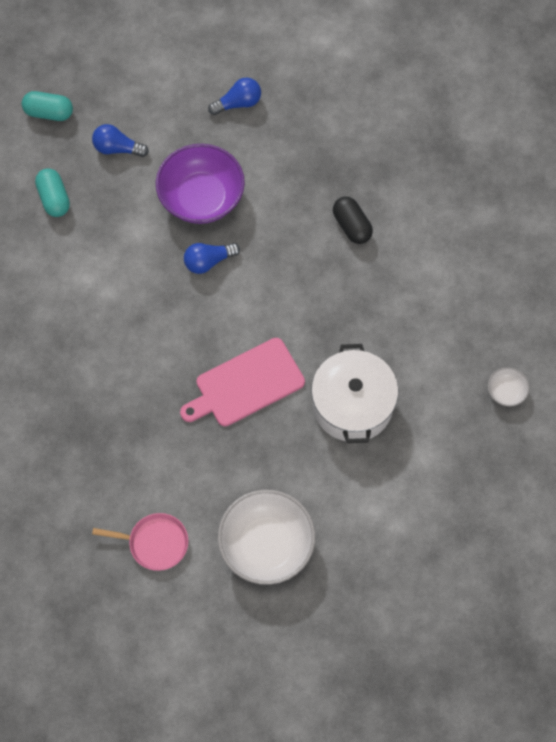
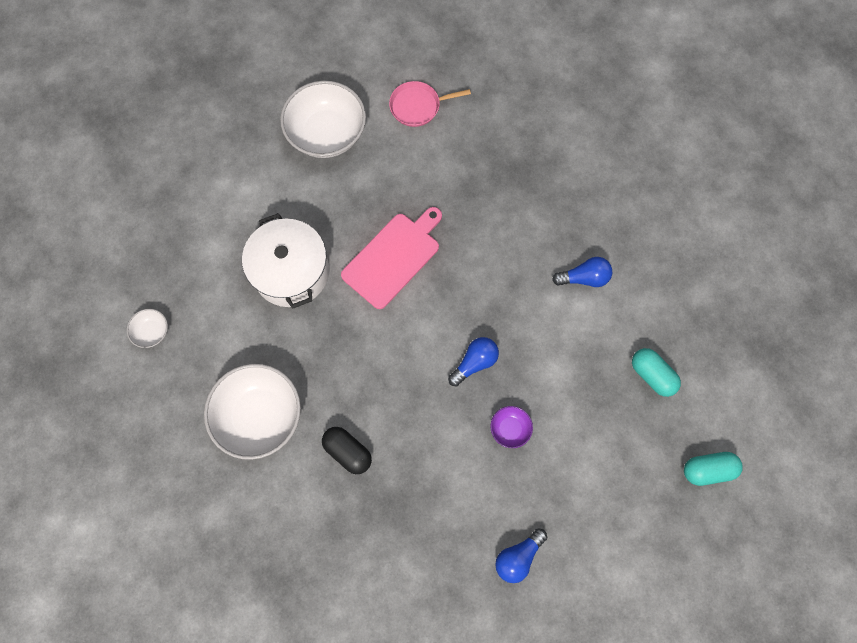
camera: 160 degrees right, 5 degrees up
(117, 148) = (618, 453): blue light bulb -> blue light bulb (584, 278)
(201, 197) = (510, 429): purple bowl -> purple bowl, size x0.45
(422, 281) = (259, 416): none -> white bowl

